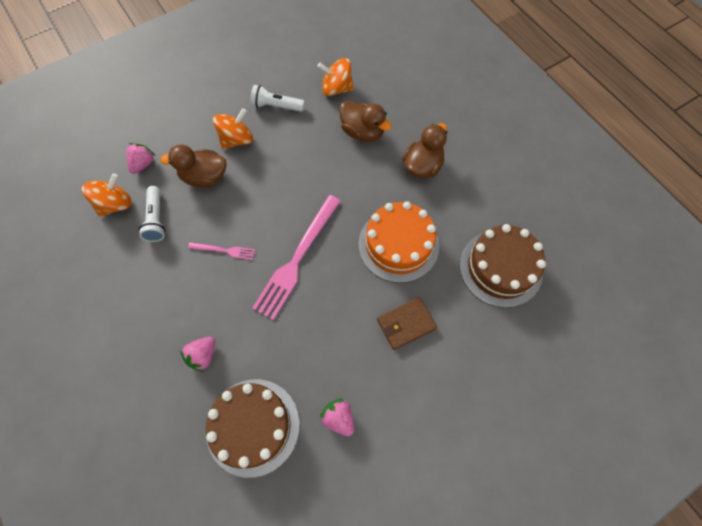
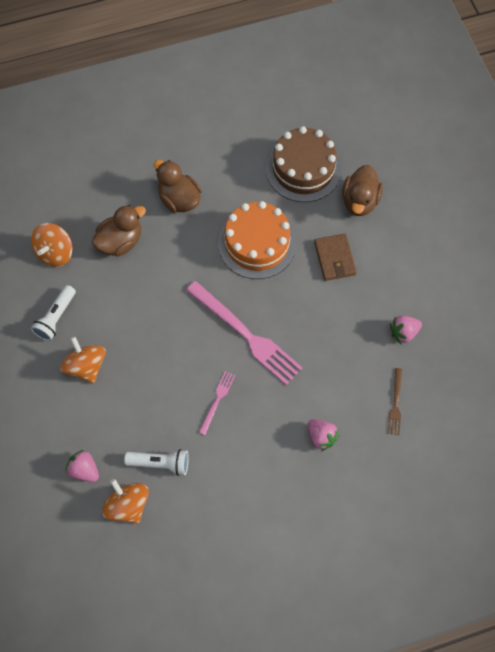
camera: 75 degrees left, 0 degrees up
(204, 177) = (123, 407): brown duck -> brown duck (359, 201)
(253, 426) = (395, 404): brown cake -> brown fork

